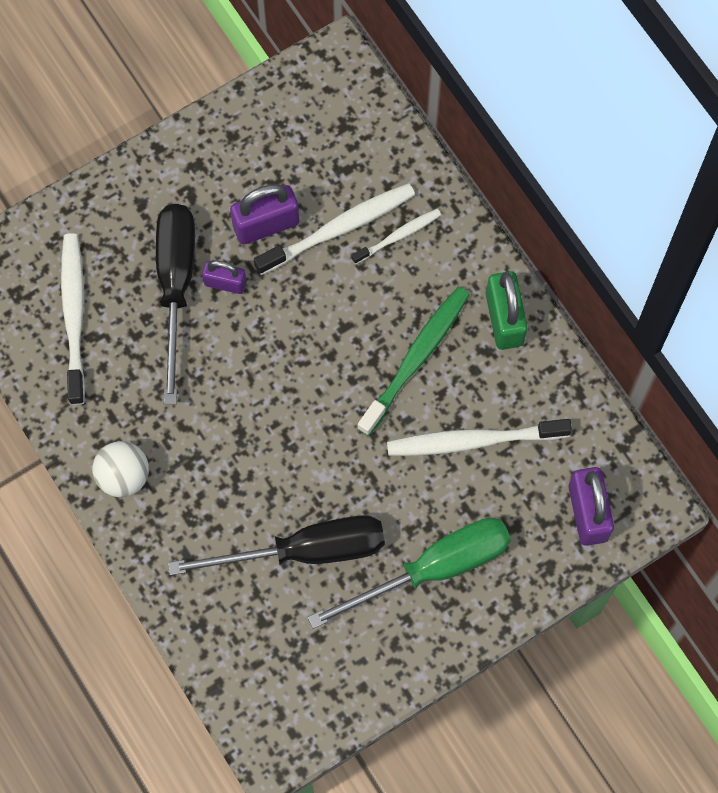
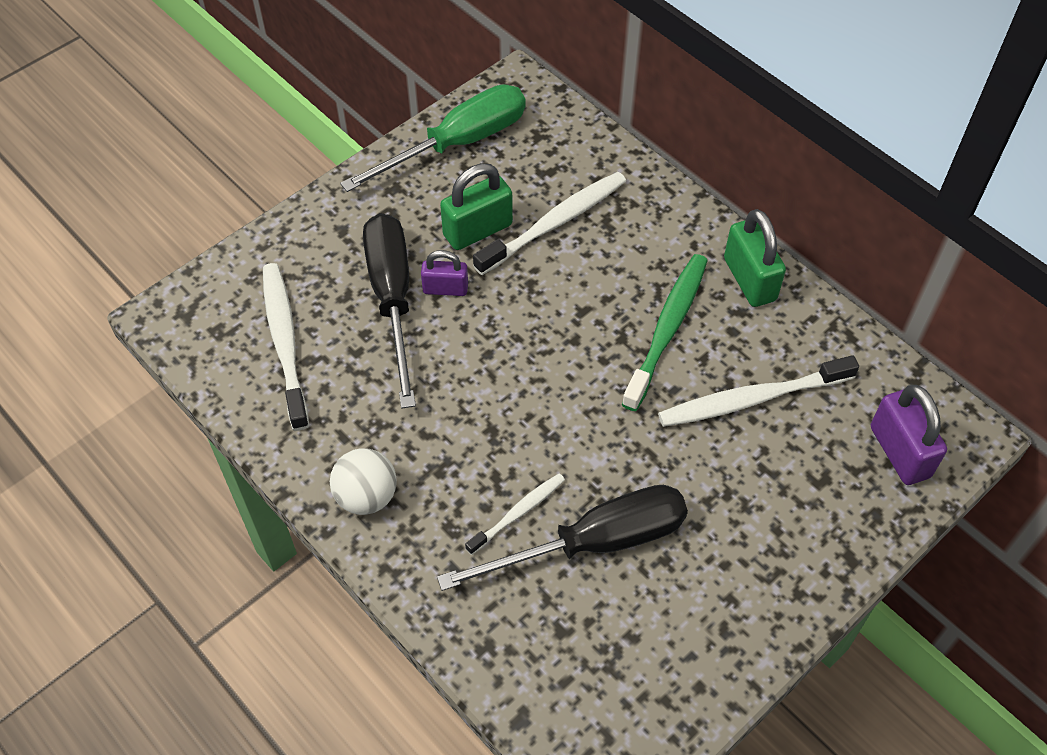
camera: 10 degrees left, 15 degrees down
(266, 225) = (478, 230): purple padlock -> green padlock
(398, 236) = (617, 221): white toothbrush -> white toothbrush (517, 513)
(433, 569) = (746, 538): green screwdriver -> green screwdriver (457, 144)

